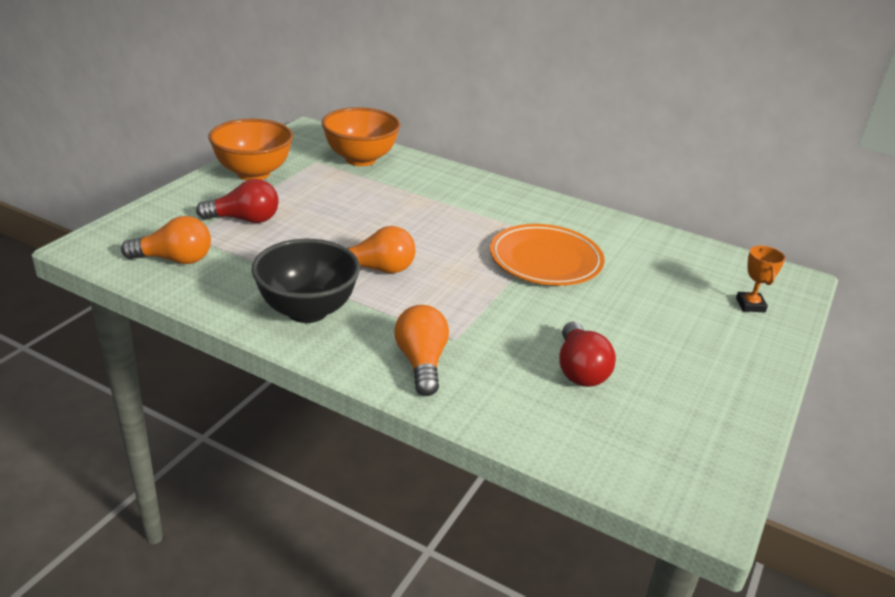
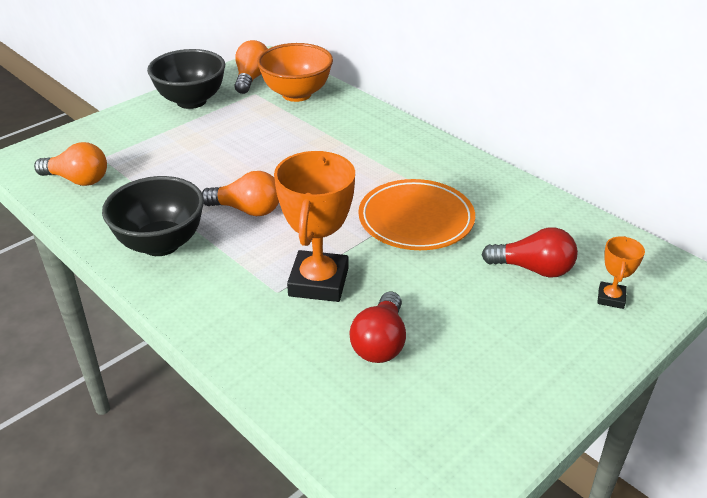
camera: 20 degrees right, 5 degrees up
(244, 219) = (158, 147): red light bulb -> red light bulb (533, 269)
(253, 173) = (191, 101): orange bowl -> black bowl
(421, 362) = (232, 311): orange light bulb -> orange light bulb (251, 78)
(489, 325) = (318, 282): none -> orange trophy

